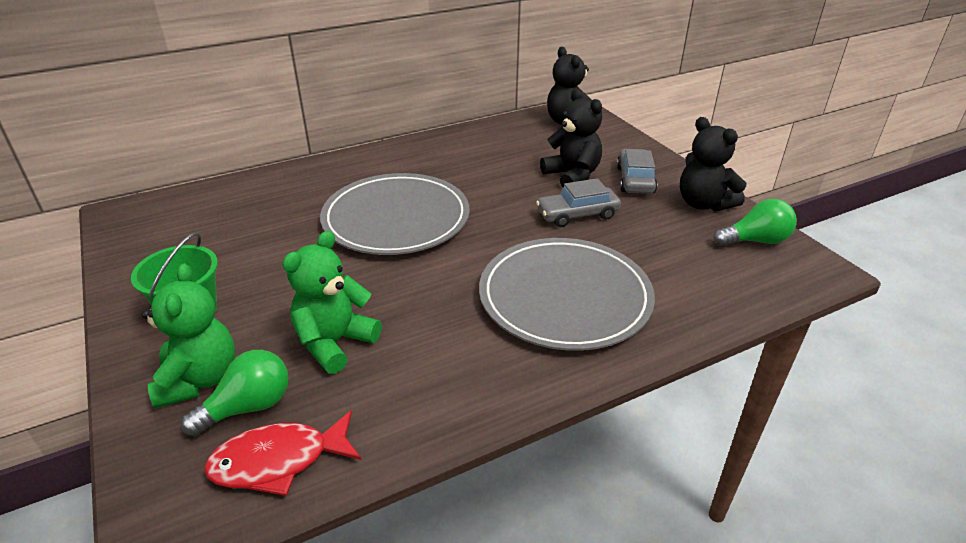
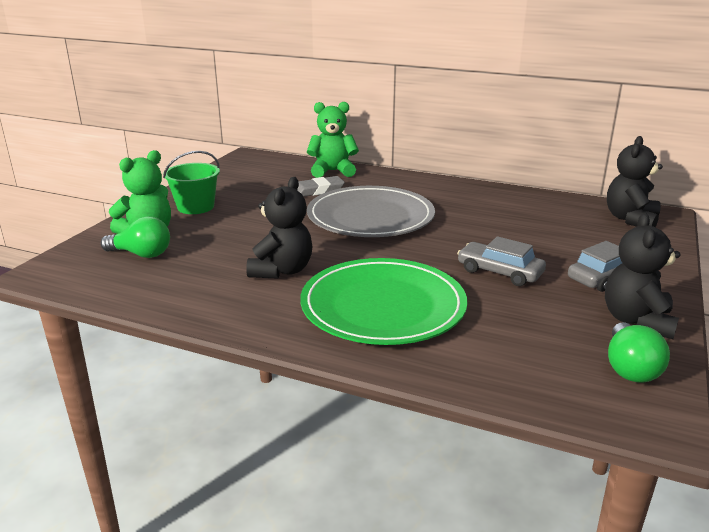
camera: 50 degrees right, 10 degrees down
(278, 461) = (111, 280): red fish -> none
(291, 216) = (318, 190): none -> grey eraser
(334, 343) = (222, 252): green teddy bear -> green teddy bear (332, 171)
(565, 297) = (383, 306): grey plate -> green plate
(572, 176) = (551, 250): black teddy bear -> black teddy bear (282, 270)
(755, 241) = (630, 368): green light bulb -> green light bulb turned 60 degrees clockwise

